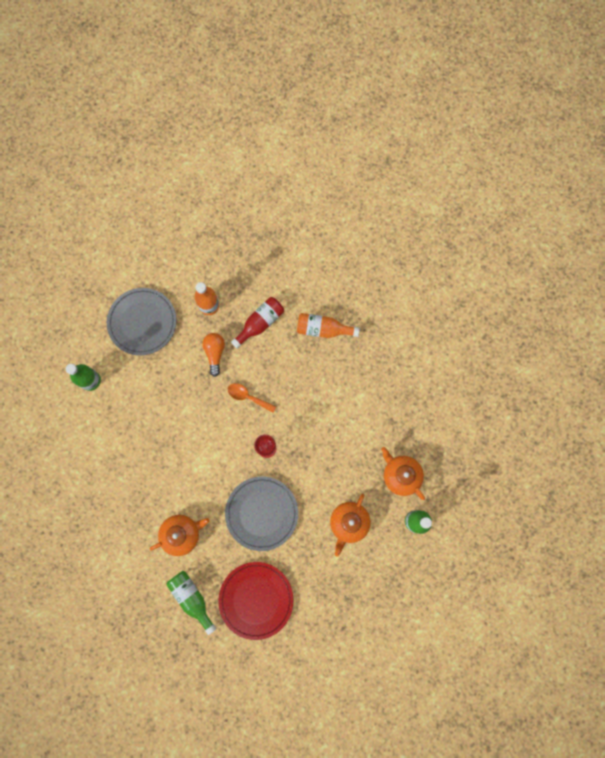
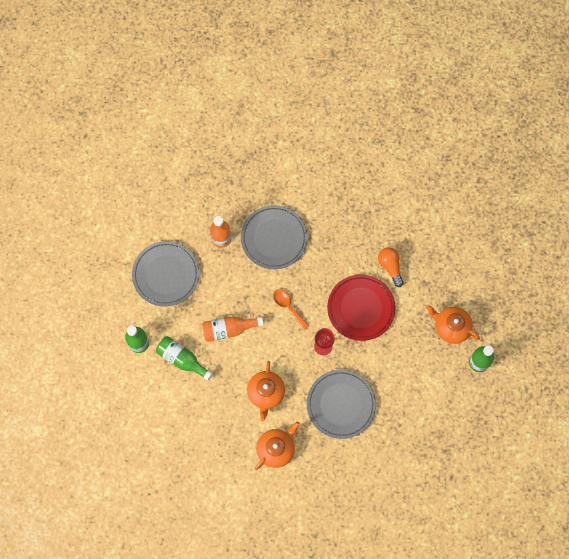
camera: 20 degrees left, 5 degrees down
(192, 598) = (307, 501): green bottle -> green bottle (182, 359)
(215, 353) = (243, 279): orange light bulb -> orange light bulb (390, 267)
(248, 397) = (288, 307): orange spoon -> orange spoon turned 45 degrees clockwise
(256, 599) = (365, 481): red plate -> red plate (361, 308)
(260, 323) = (274, 238): red bottle -> grey plate
(323, 329) = (333, 223): orange bottle -> orange bottle (229, 329)
(349, 523) = (421, 385): orange teapot -> orange teapot (266, 393)

